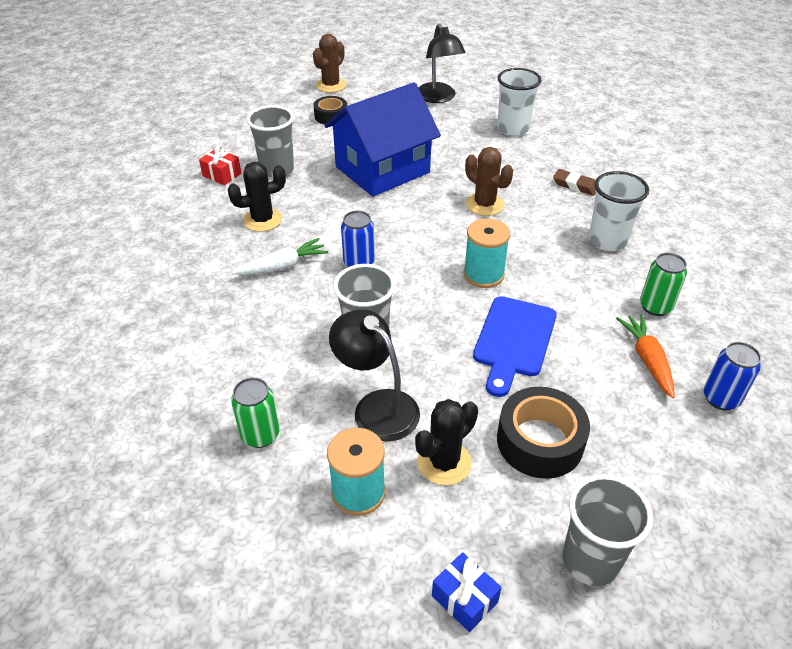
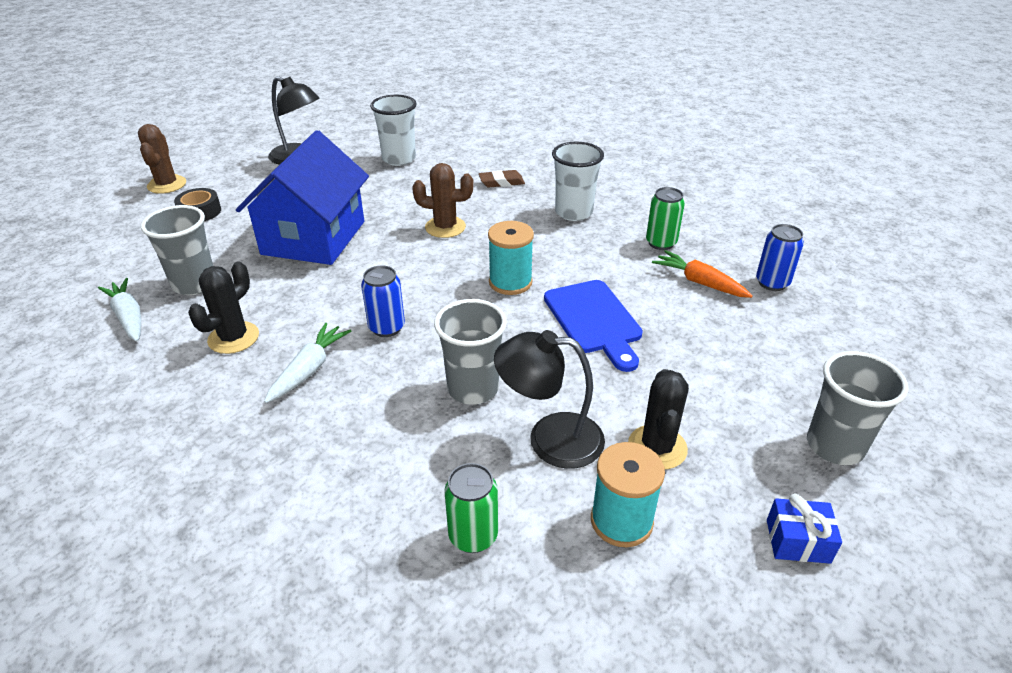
camera: 40 degrees left, 5 degrees down
(222, 175) = (129, 317): red gift -> white carrot
(540, 441) = (702, 384): black tape -> none

